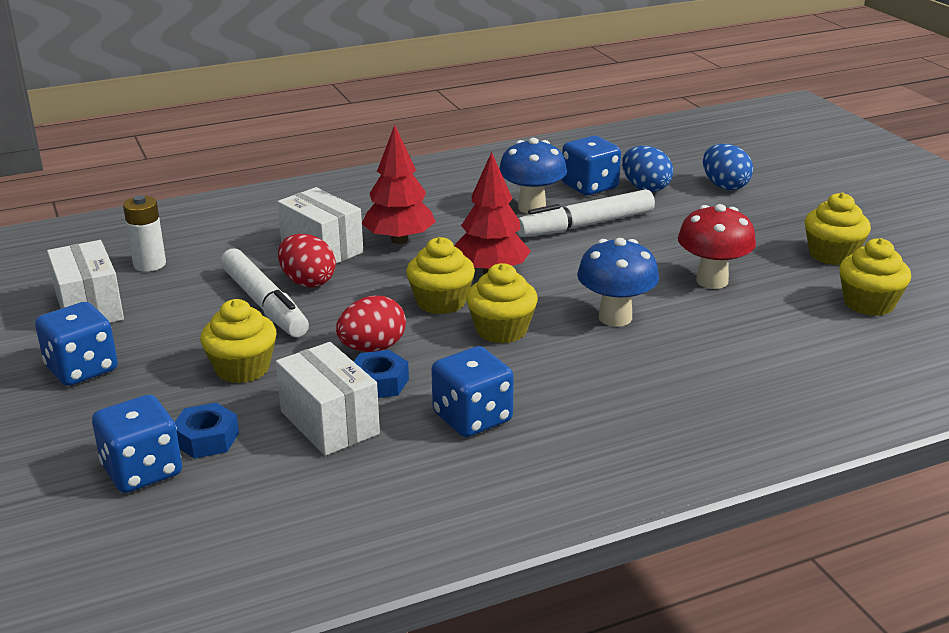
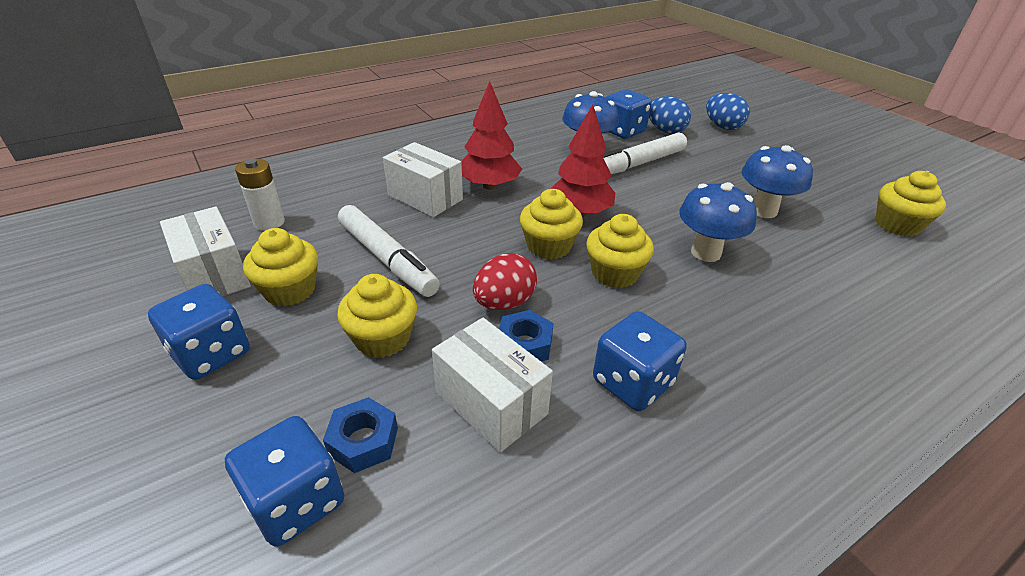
camera: 10 degrees left, 10 degrees up
(307, 282) = (421, 232): red egg -> none
(712, 281) = (763, 211): red mushroom -> blue mushroom
(832, 254) = (838, 181): yellow cupcake -> yellow cupcake (290, 290)

